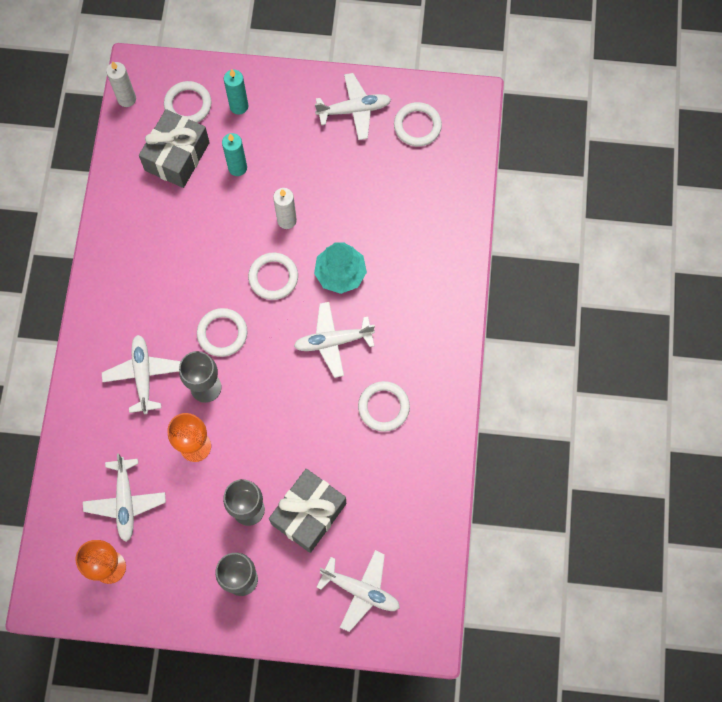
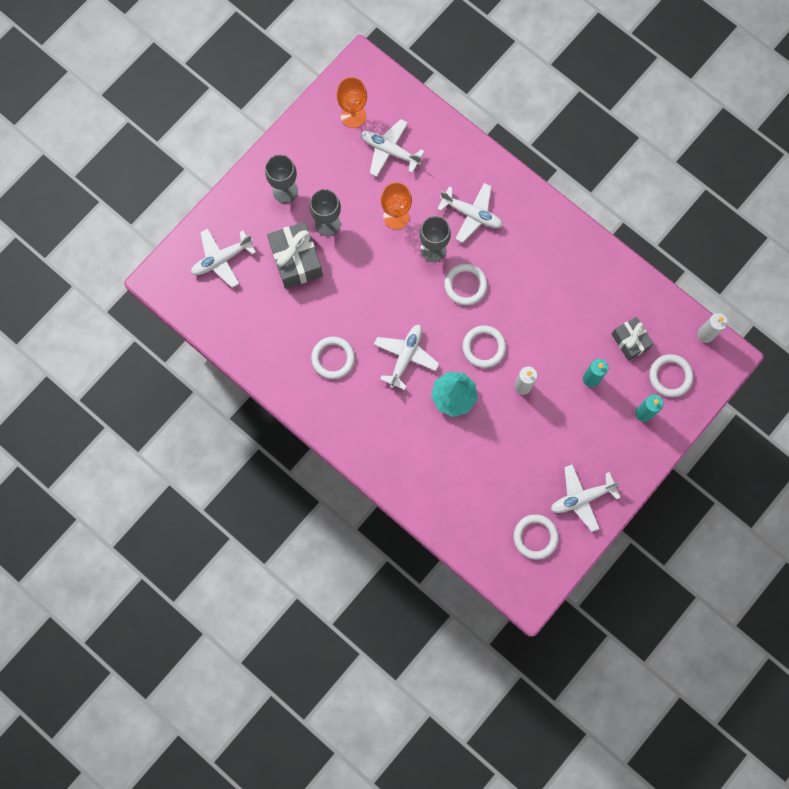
camera: 125 degrees right, 5 degrees up
(177, 156) = (630, 341): grey gift -> grey gift, size x0.64
(354, 110) = (582, 498): white plane -> white plane turned 45 degrees clockwise

